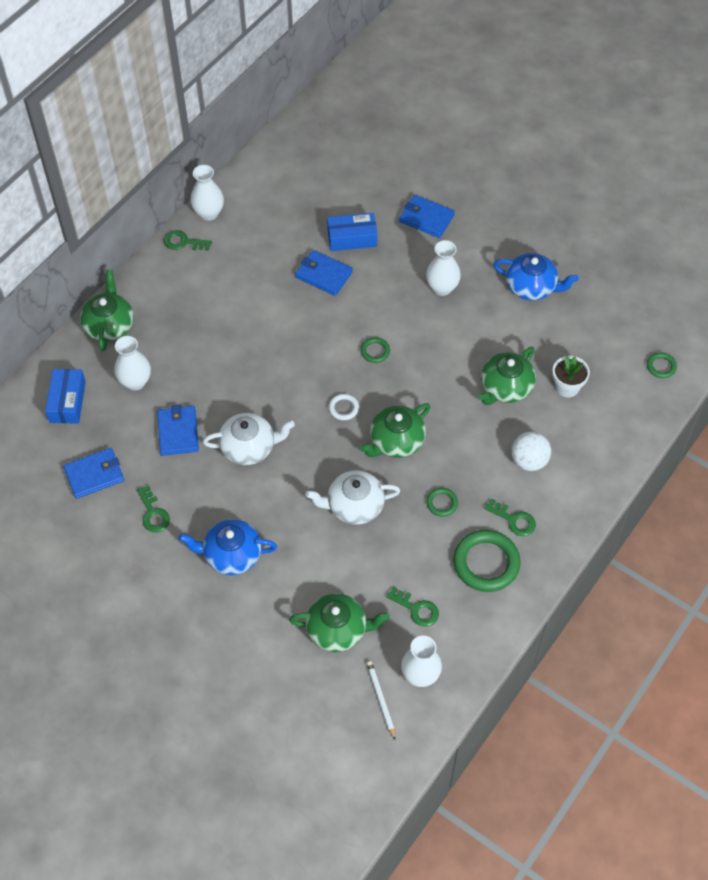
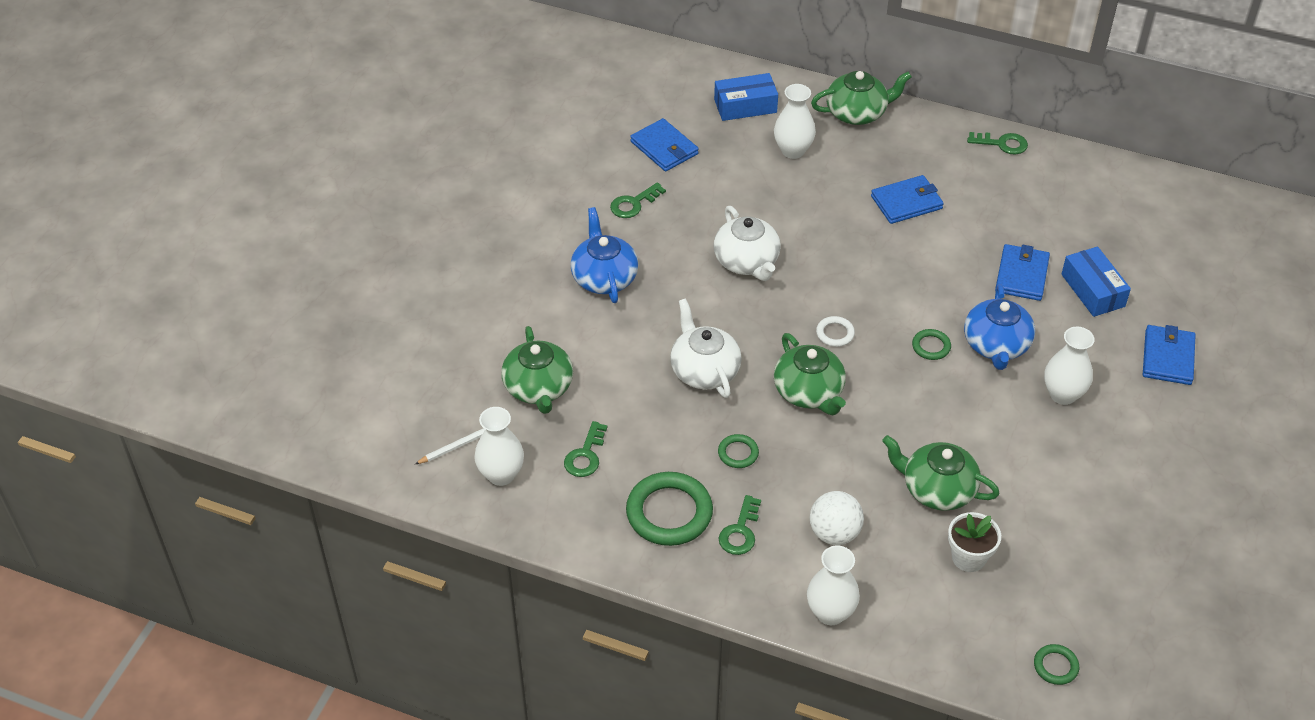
camera: 75 degrees right, 10 degrees down
(178, 432) = (743, 199): blue wallet -> blue wallet (906, 202)
(184, 242) = (1002, 144): green key -> green key turned 105 degrees clockwise
(209, 213) = (1056, 155): white vase -> white vase (830, 613)
(396, 441) = (809, 392): green teapot -> green teapot turned 150 degrees counterclockwise
(531, 287) = (1116, 490): blue teapot -> blue teapot (996, 345)

